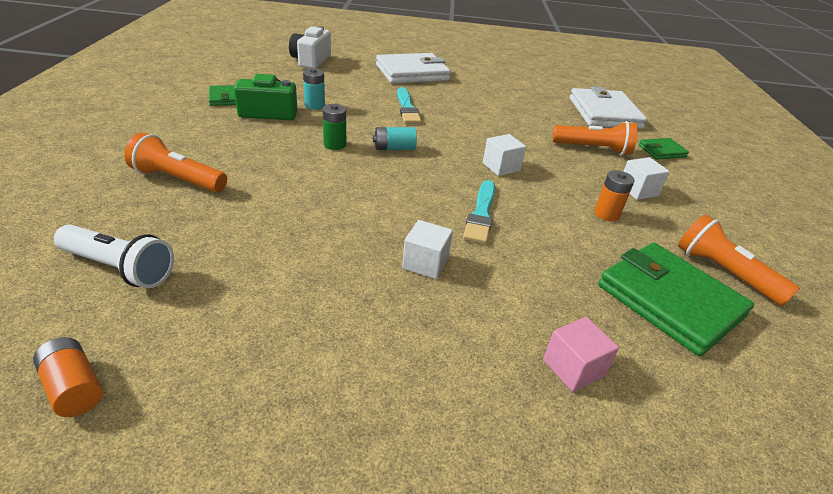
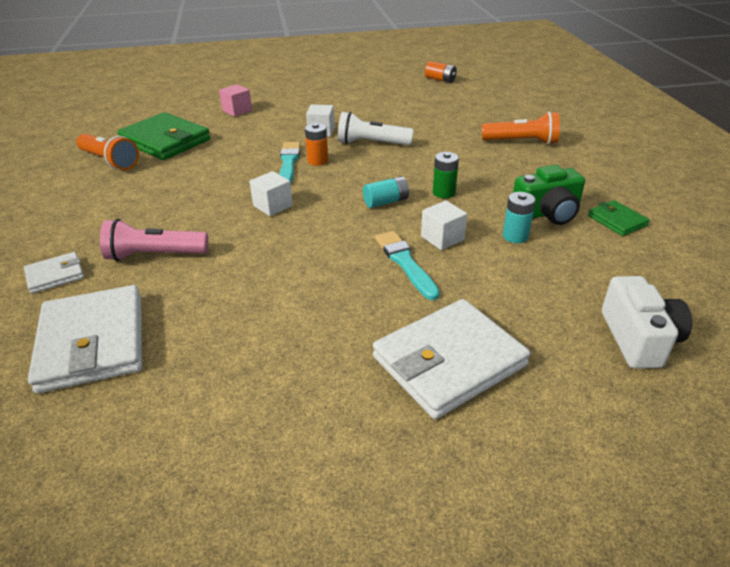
camera: 170 degrees right, 0 degrees up
(120, 268) = (480, 104): white flashlight -> white flashlight (371, 143)
(593, 149) = (154, 255): orange flashlight -> pink flashlight
(606, 214) = (180, 183): orange battery -> orange battery (317, 161)
(638, 190) = (133, 211): white cube -> white cube (442, 238)
(661, 151) = (55, 275): green wallet -> white wallet

